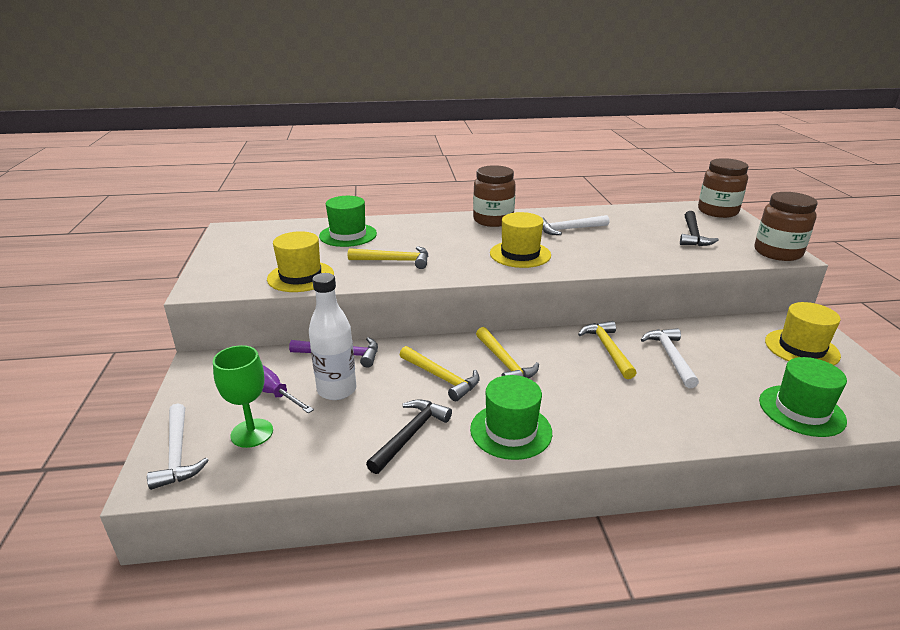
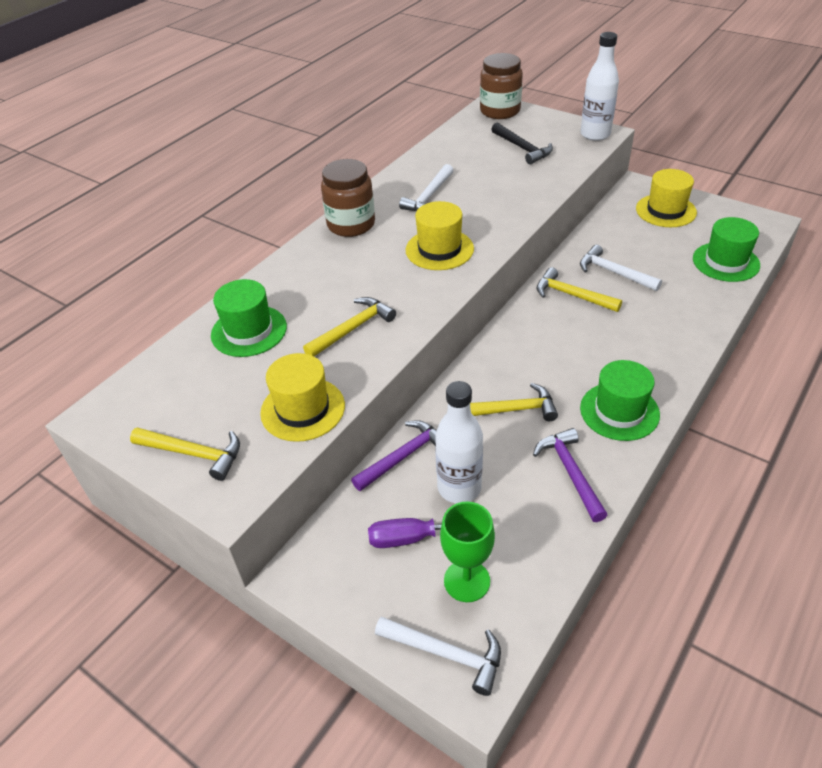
camera: 45 degrees left, 15 degrees up
(410, 435) = (570, 472): black hammer -> purple hammer
(505, 363) = (529, 360): yellow hammer -> yellow hammer (194, 453)
(777, 252) = (595, 134): brown jar -> white bottle

